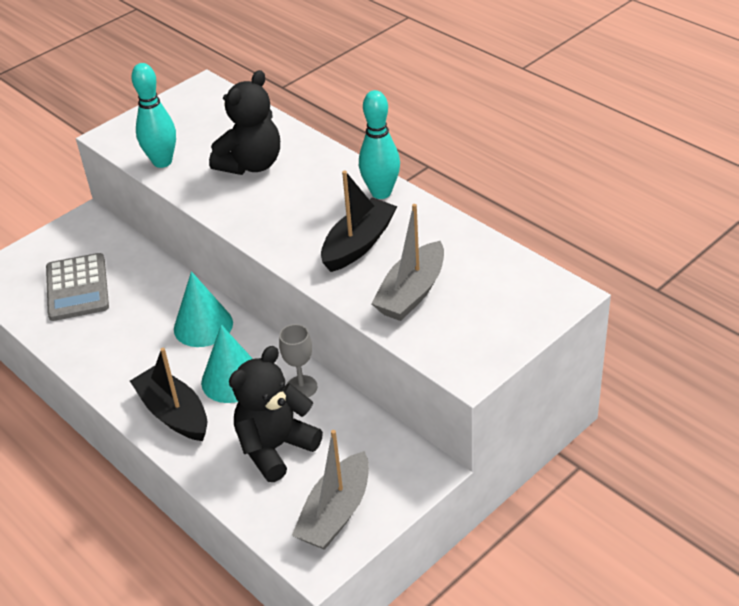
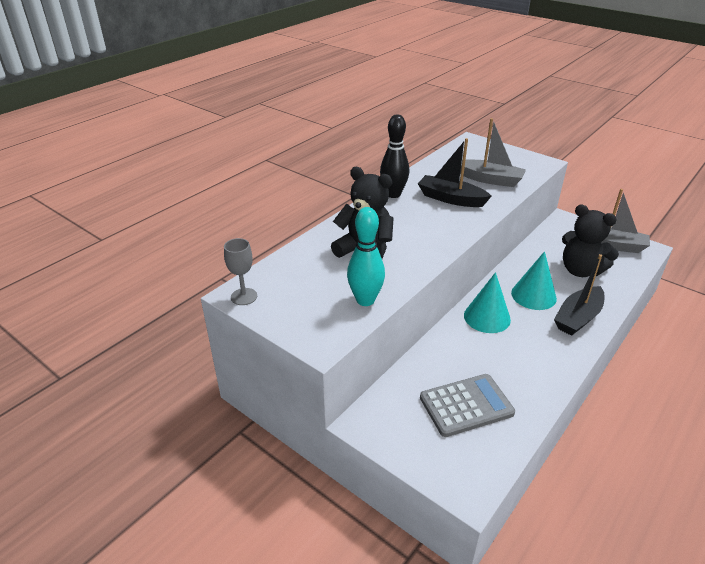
camera: 100 degrees left, 5 degrees down
(301, 387) = (526, 266): grey goblet -> grey goblet (244, 296)
(381, 193) = (393, 194): turquoise bowling pin -> black bowling pin

